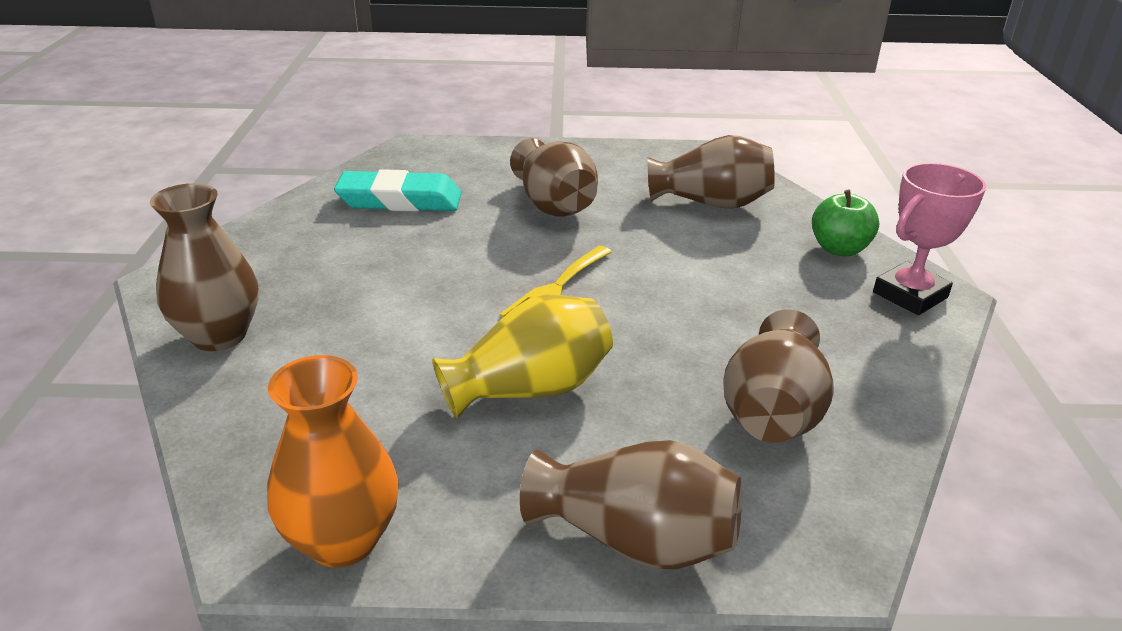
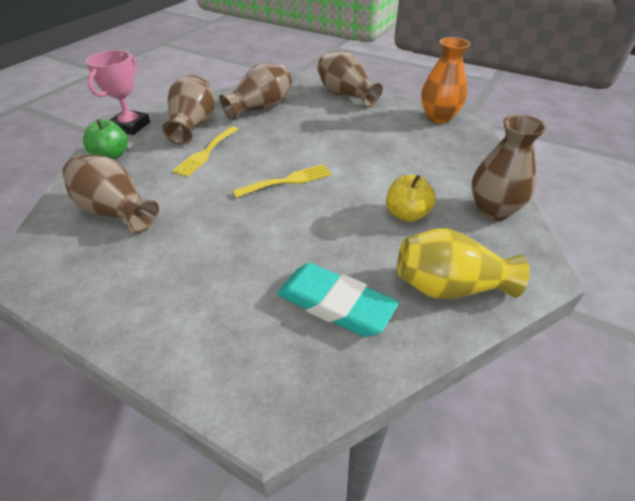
camera: 150 degrees left, 10 degrees up
(354, 294) = (407, 214): none -> yellow apple
(530, 389) = (343, 140): yellow vase -> yellow vase (449, 287)
(554, 205) = (219, 249): brown vase -> brown vase (193, 125)
(724, 291) = (206, 153): none -> yellow fork
(910, 295) = (130, 126): pink trophy -> pink trophy turned 60 degrees counterclockwise

